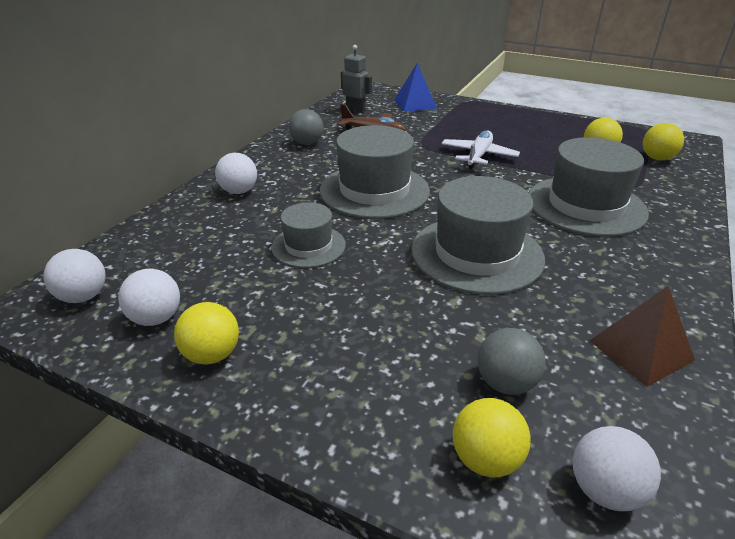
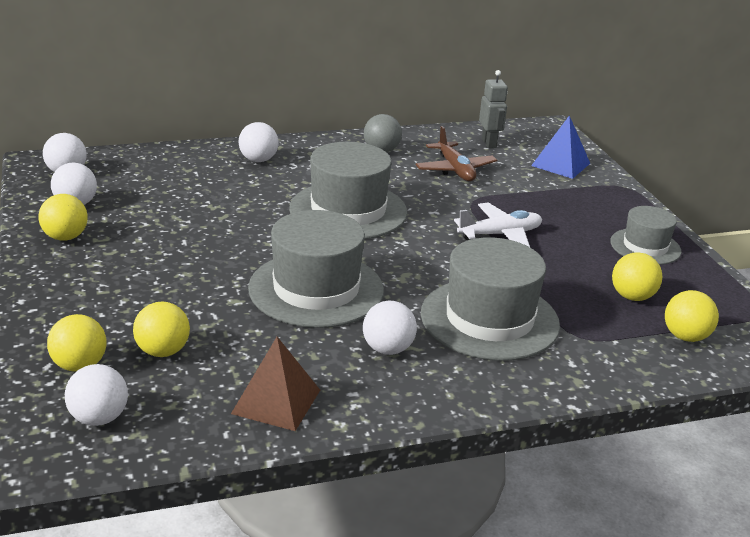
camera: 45 degrees right, 5 degrees down
(308, 246) = (224, 217): grey hat -> grey hat (645, 246)
(506, 383) = (163, 351): grey ball -> yellow ball
(595, 261) = (387, 349): none -> white ball

